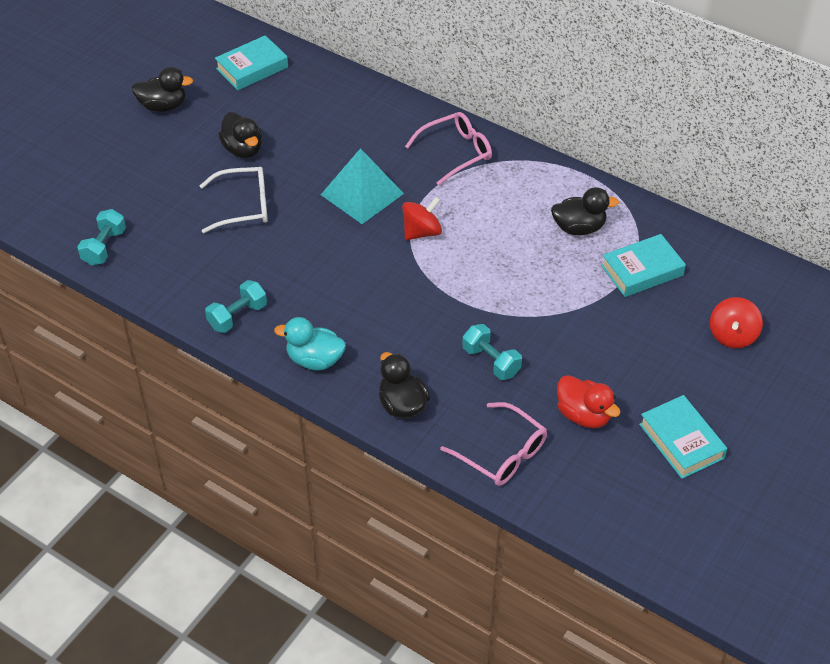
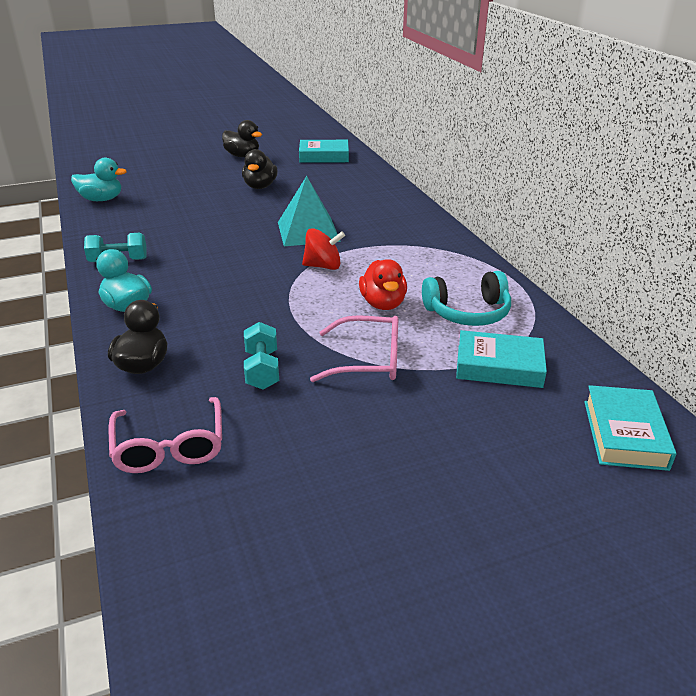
camera: 35 degrees right, 15 degrees down
(104, 247) = (101, 199): turquoise dumbbell -> turquoise duck
(243, 206) = (216, 210): white glasses -> none
(455, 153) = (413, 234): pink glasses -> pink glasses (367, 360)
(579, 228) = (468, 312): black duck -> turquoise headphones
(583, 415) = (293, 456): red duck -> red duck (383, 304)
(681, 441) = (373, 542): turquoise book -> turquoise book (624, 434)
(732, 335) = (551, 466): red spinning top -> none

